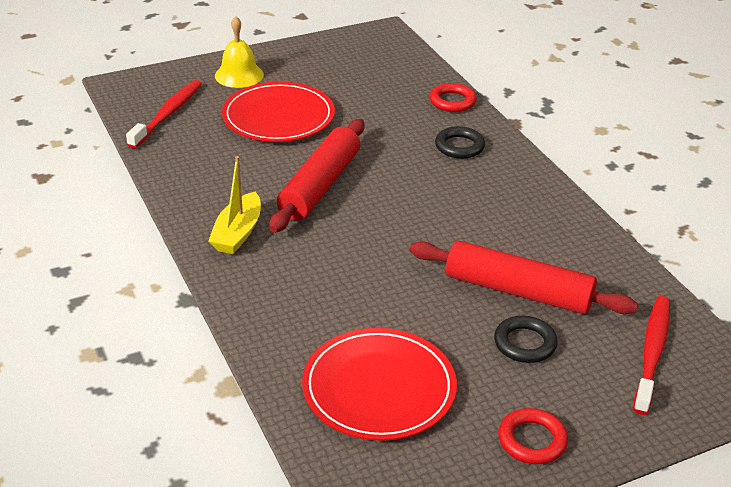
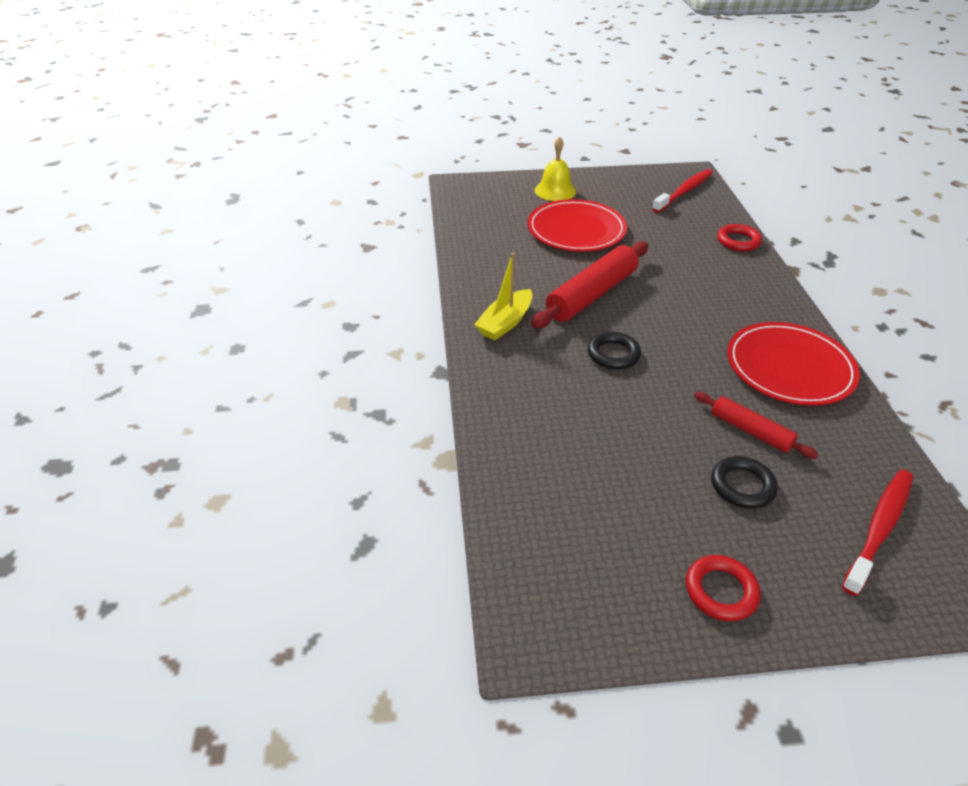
camera: 20 degrees right, 5 degrees up
(167, 115) = (484, 213): red toothbrush -> red toothbrush (684, 192)
(379, 388) = (582, 496): red plate -> red plate (789, 367)
(459, 146) = (732, 282): black ring -> black ring (613, 354)
(518, 291) = (750, 431): red rolling pin -> red rolling pin, size x0.57

